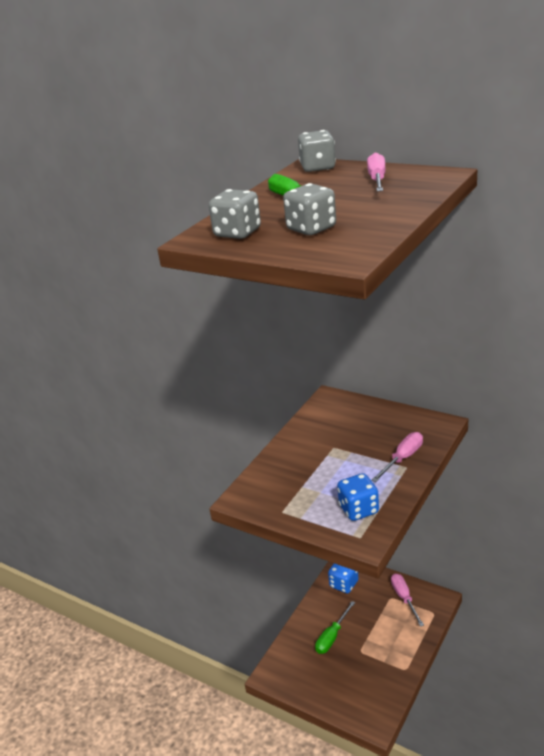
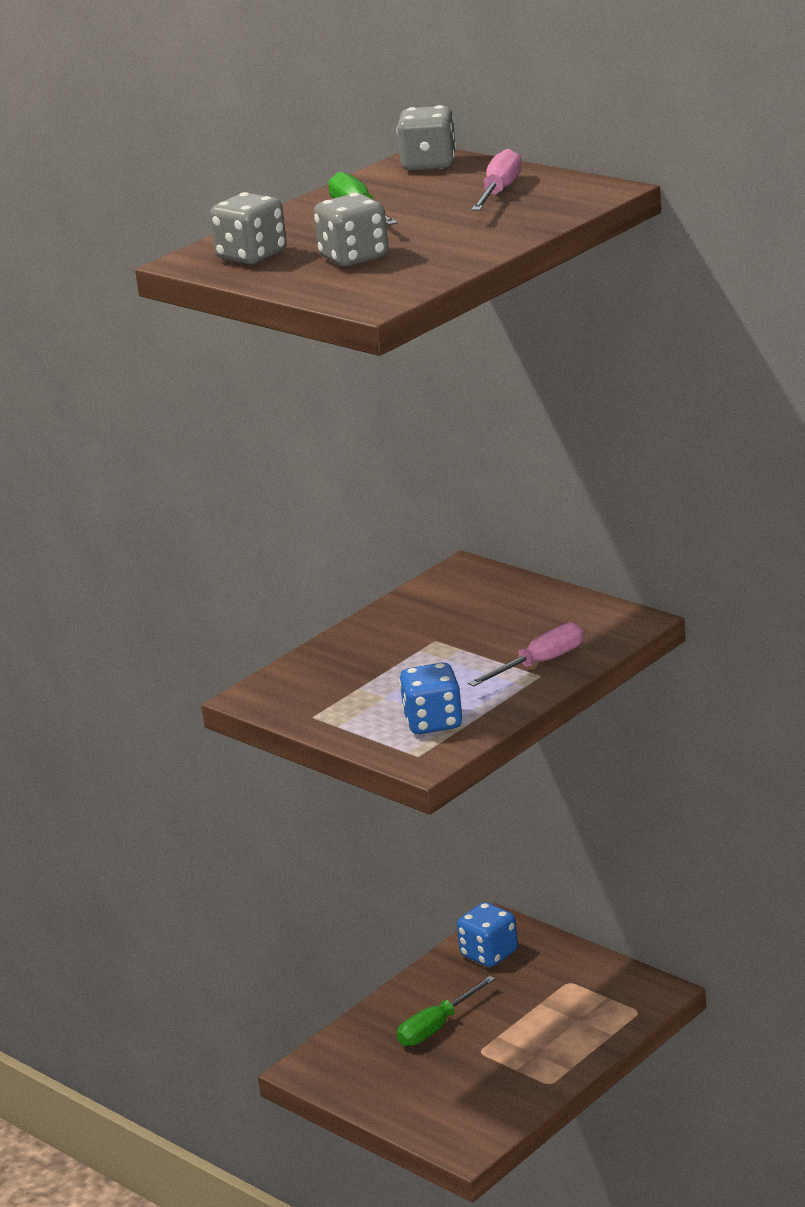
camera: 10 degrees right, 5 degrees down
(404, 598) = (593, 984): pink screwdriver -> none

